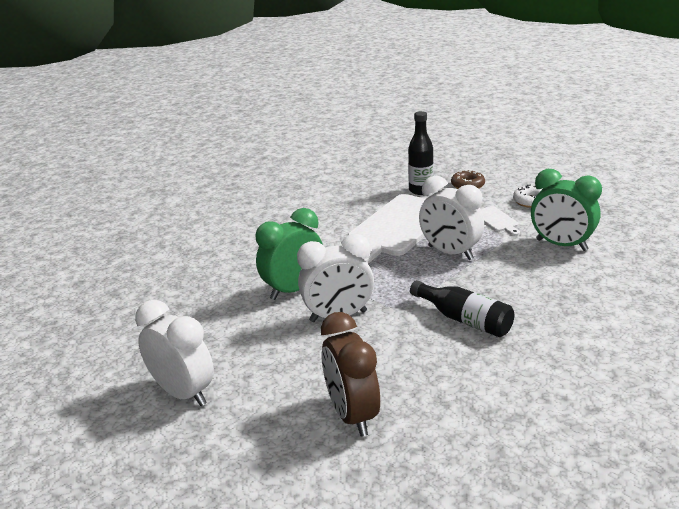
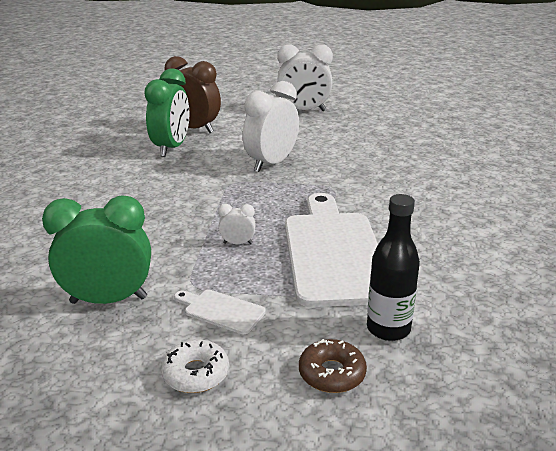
camera: 140 degrees right, 0 degrees up
(293, 290) = (335, 168): green clock -> green clock (171, 148)
(450, 253) = (237, 243): white clock -> white clock, size x0.44
(464, 320) = (167, 191): black bottle -> none

